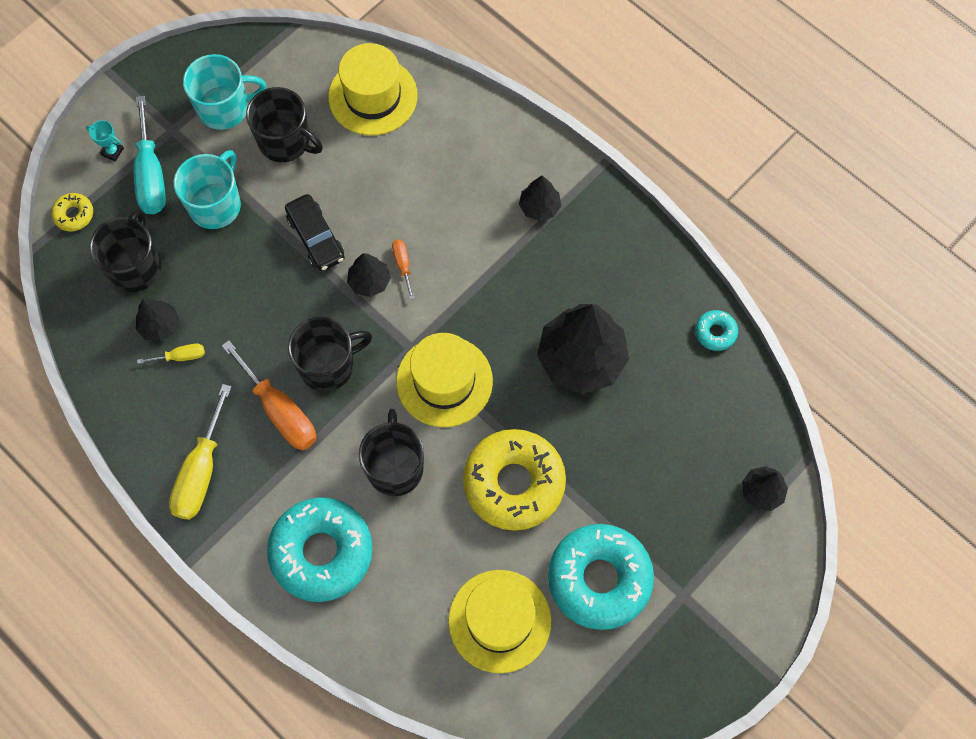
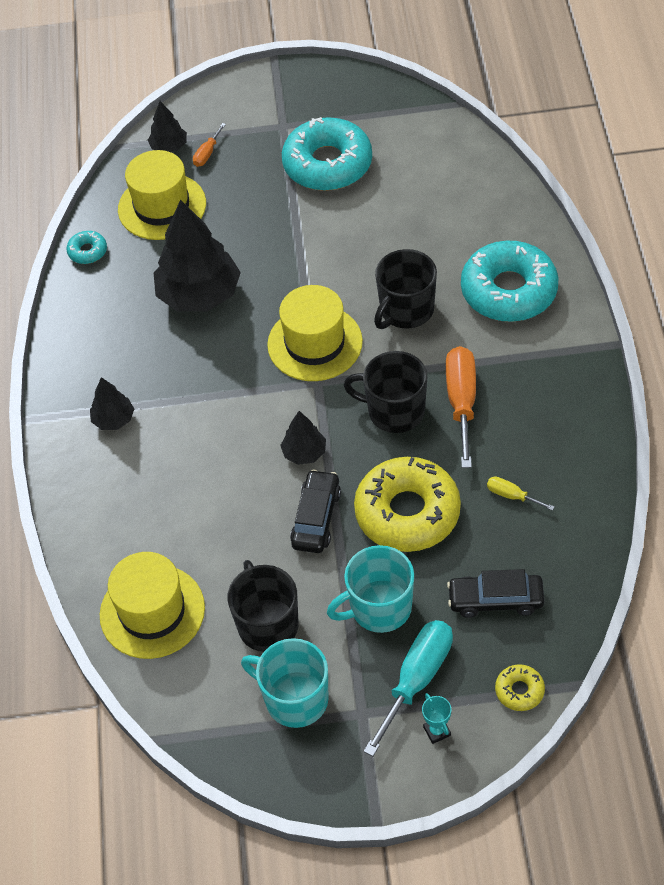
camera: 135 degrees left, 15 degrees down
(135, 266) = (495, 600): black mug -> black car
(160, 326) = (511, 533): black tree -> none
(201, 471) = (560, 399): yellow screwdriver -> none
(403, 265) = (265, 447): orange screwdriver -> orange screwdriver (207, 153)
(499, 621) = (418, 180): yellow hat -> yellow hat (162, 206)
(514, 483) = (329, 249): yellow donut -> yellow donut (407, 512)

